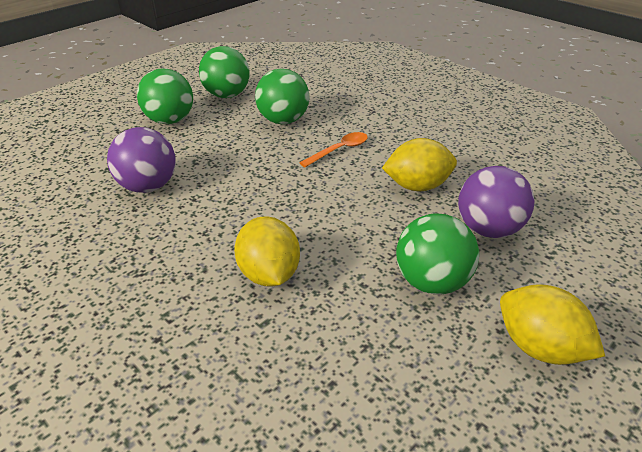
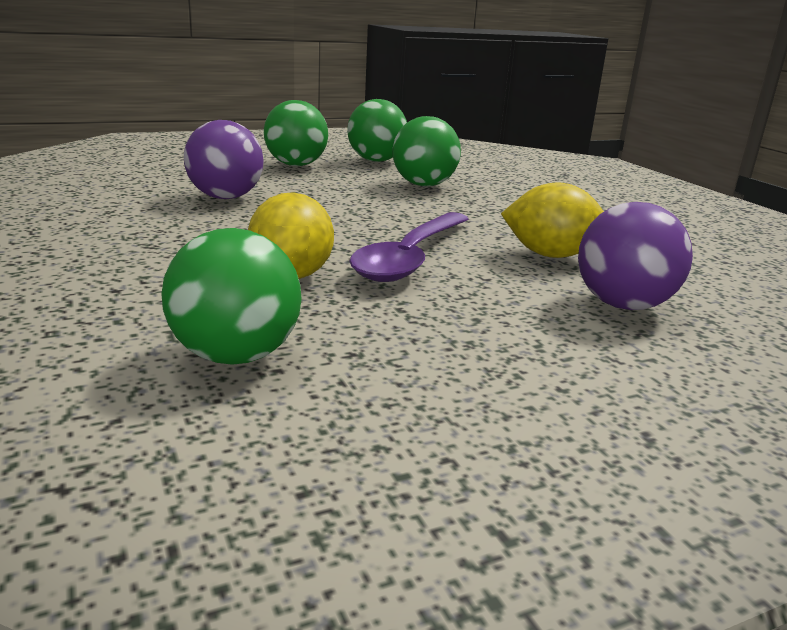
camera: 20 degrees right, 15 degrees down
(333, 221) = (410, 257): none -> purple spoon
(339, 150) = (472, 214): orange spoon -> none
(431, 281) = (496, 326): green ball -> green ball (235, 356)
(539, 347) = (611, 416): yellow lemon -> none

